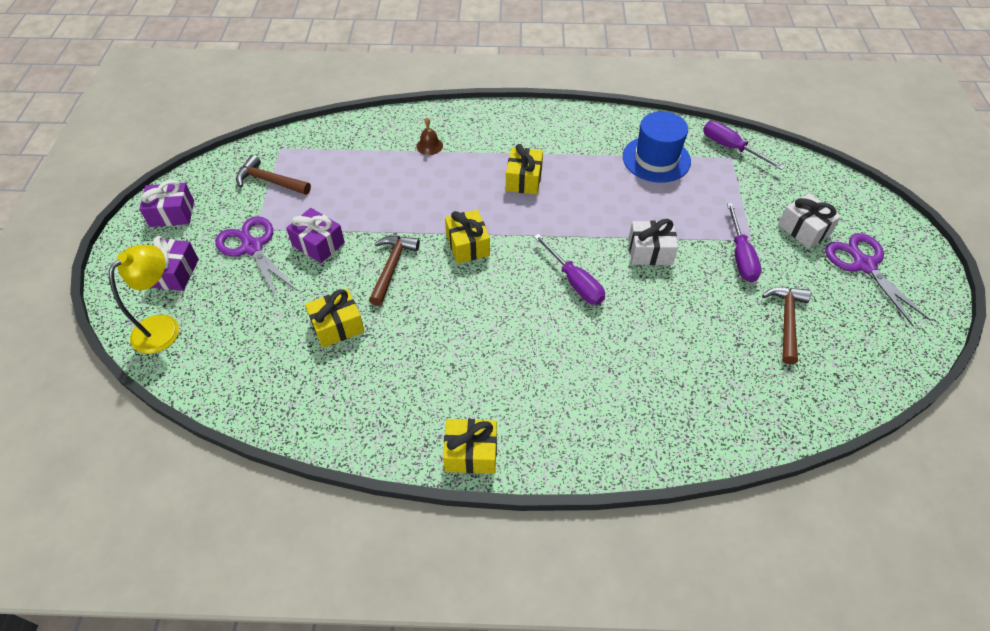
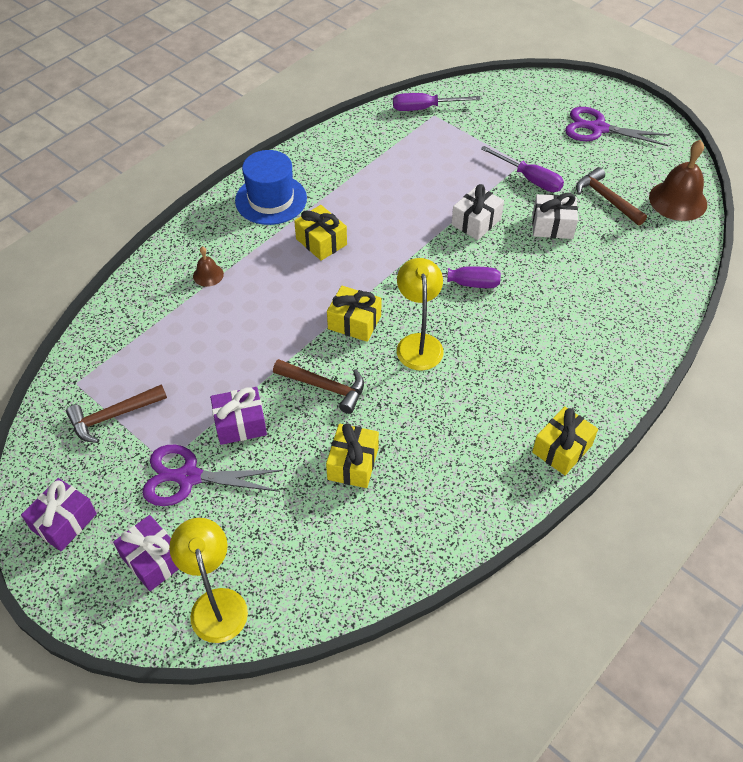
camera: 50 degrees left, 0 degrees up
(392, 267) = (325, 387): brown hammer -> brown hammer turned 150 degrees clockwise
(486, 294) = (418, 343): none -> yellow lamp
(656, 159) = (389, 153): blue hat -> blue hat (271, 199)
(804, 229) = (539, 132): white gift -> white gift (552, 226)
(855, 375) = (678, 200): none -> brown bell

